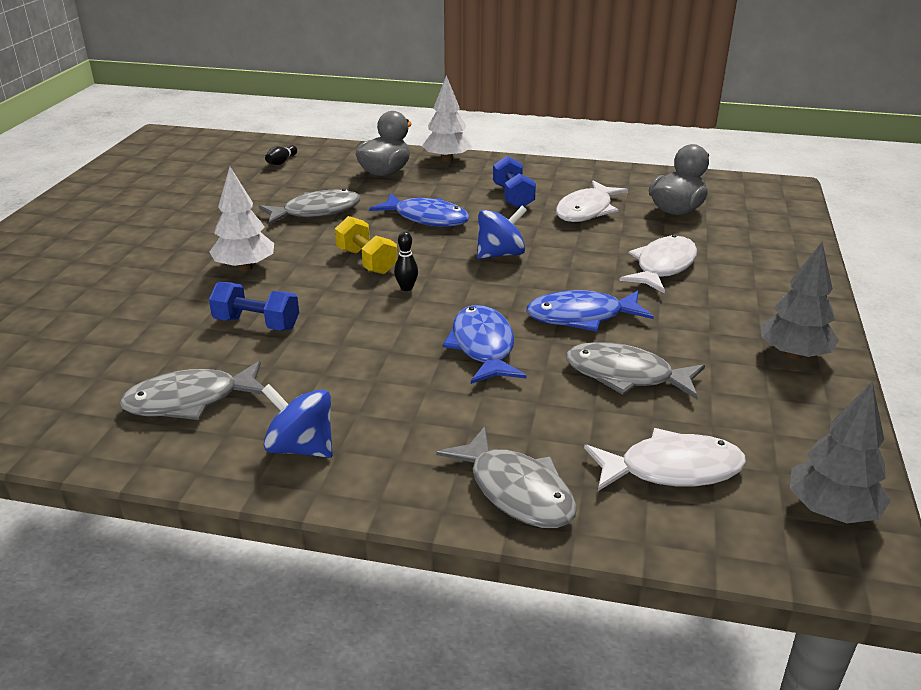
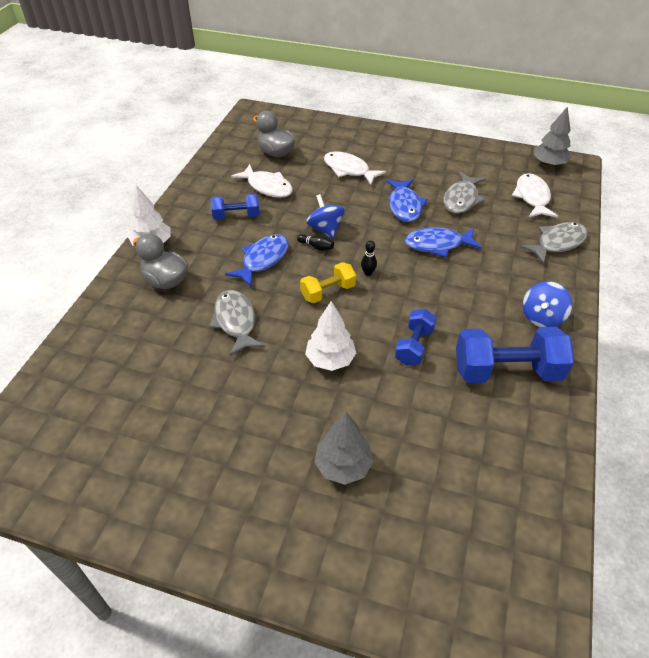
camera: 85 degrees left, 15 degrees up
(190, 401) = (506, 371): grey fish -> blue dumbbell
(281, 162) = (113, 351): black bowling pin -> black bowling pin (316, 247)
(793, 354) = (439, 148): grey tree -> grey tree (343, 466)

